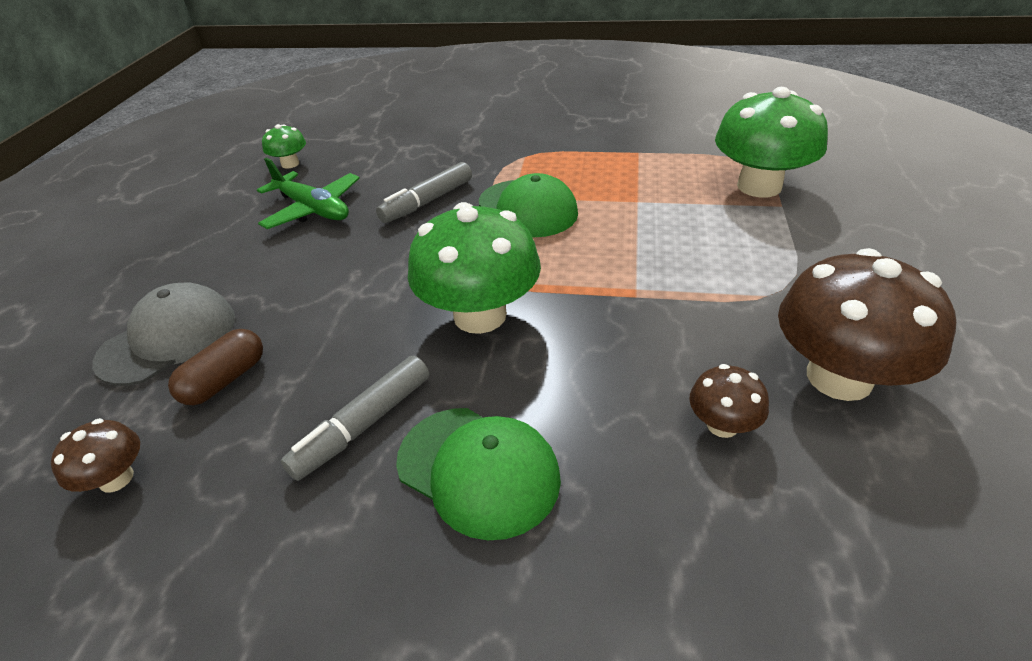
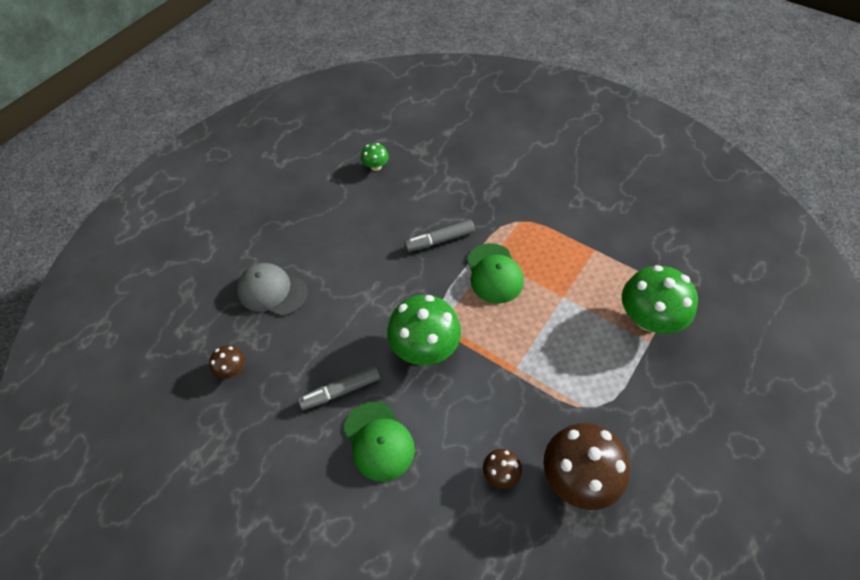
camera: 25 degrees right, 15 degrees up
(168, 339) = (272, 291): grey cap -> grey cap turned 135 degrees counterclockwise
(225, 380) = (290, 332): brown capsule -> none
(313, 209) = (373, 218): green plane -> none

